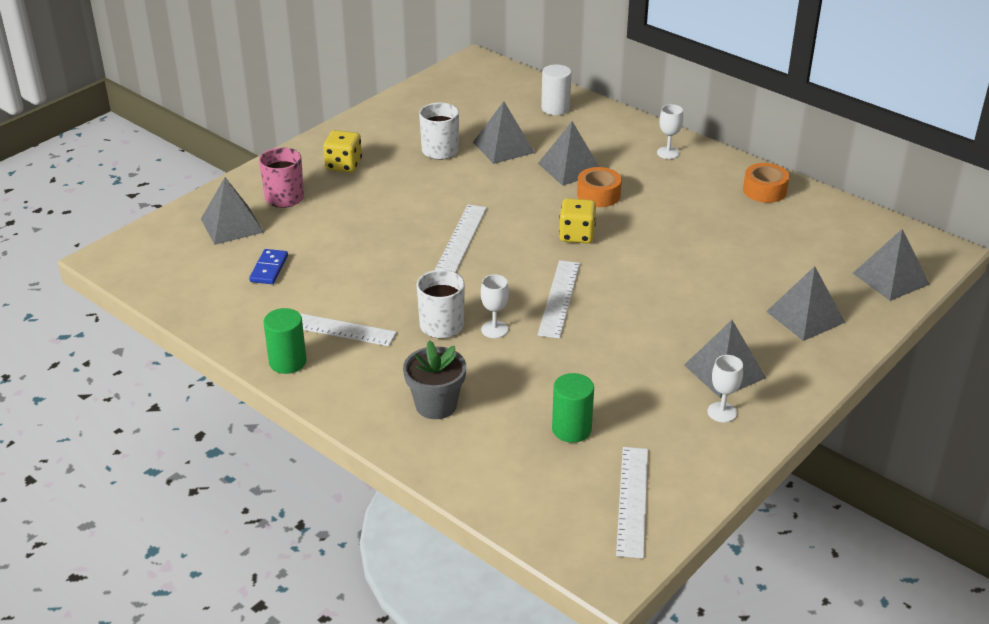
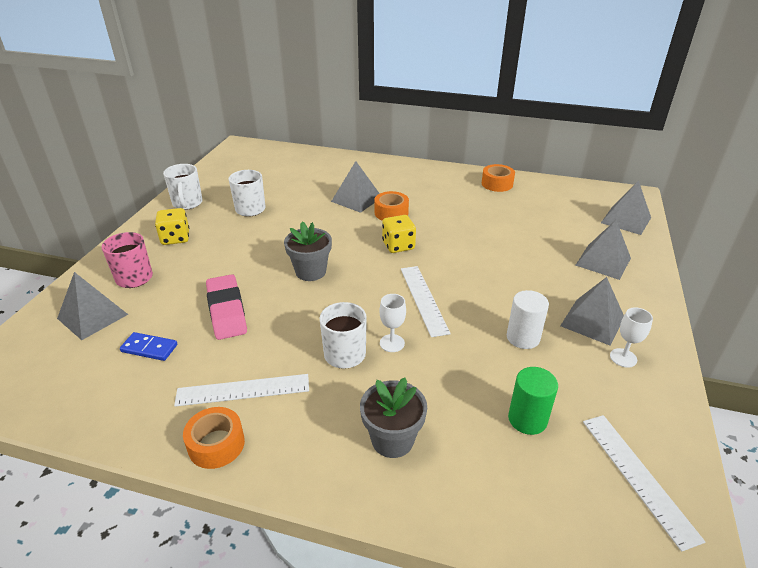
camera: 25 degrees left, 0 degrees up
(269, 269) = (149, 348): blue domino -> blue domino turned 60 degrees counterclockwise
(287, 362) = (216, 444): green cylinder -> orange tape
(355, 254) = (226, 311): none -> pink eraser
(376, 127) = (187, 204): none -> white mug
(461, 238) = (310, 271): white ruler -> grey flower pot
(503, 147) = (297, 196): grey pyramid -> none
(555, 108) = (317, 163): white cylinder -> white cylinder (523, 338)
(668, 153) = (415, 174): white goblet -> none

